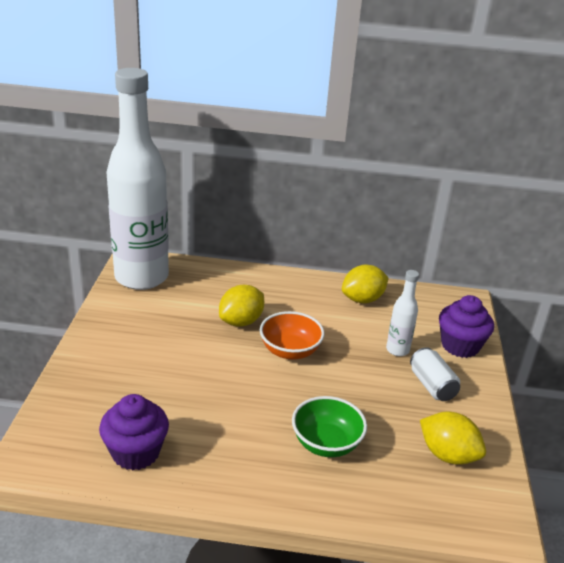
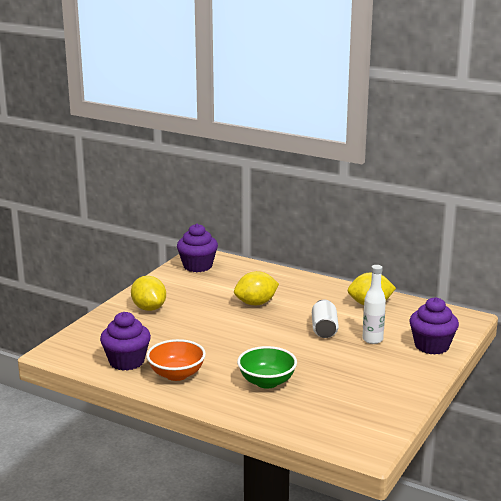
camera: 25 degrees right, 10 degrees down
(141, 277) = (197, 266): white bottle -> purple cupcake
(290, 351) = (281, 326): orange bowl -> orange bowl (176, 374)
(432, 385) = (383, 365): white can -> white can (324, 329)
(448, 455) = (358, 406): yellow lemon -> yellow lemon (149, 308)

